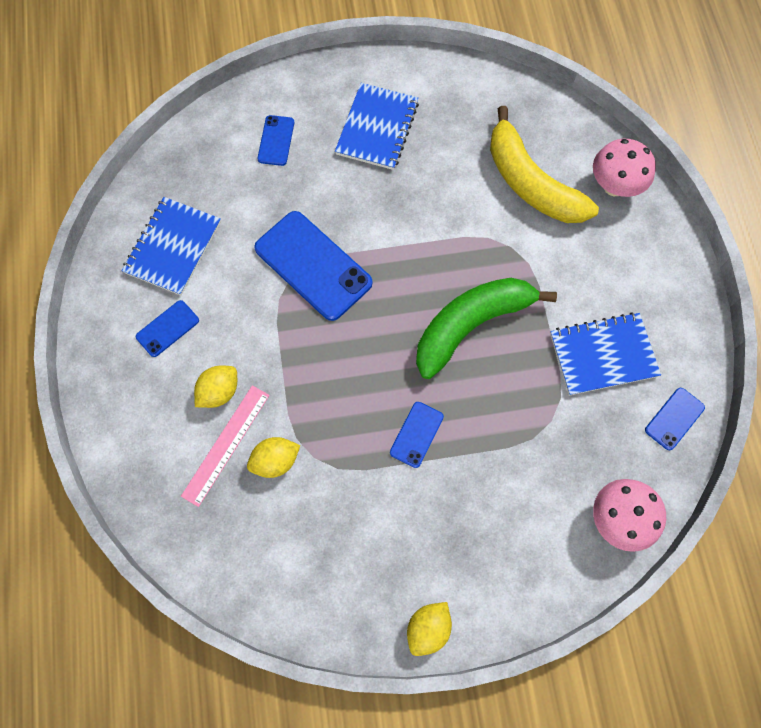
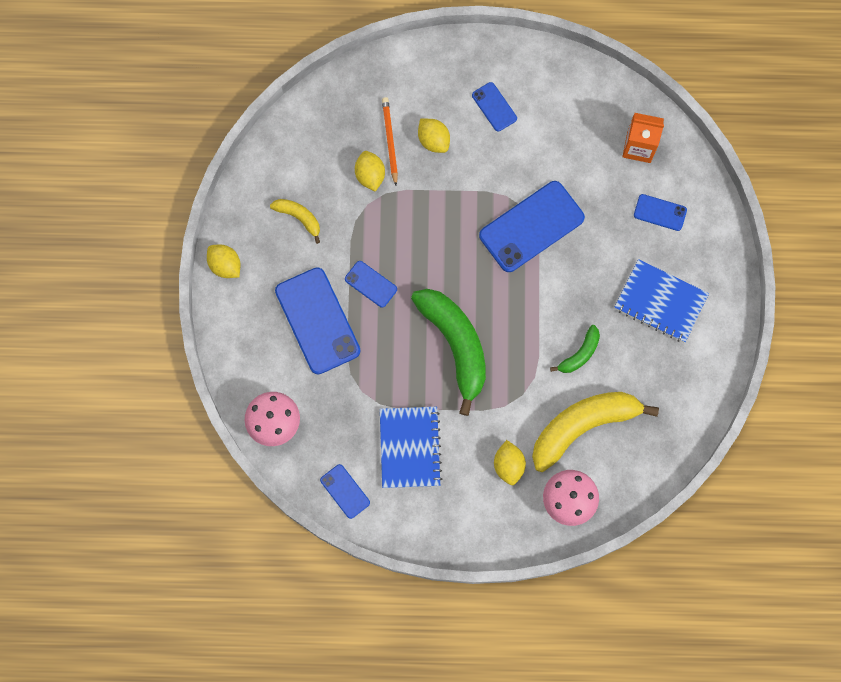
camera: 100 degrees right, 5 degrees up
(173, 247) = (567, 117): blue notebook -> none
(201, 170) = (639, 147): none -> orange carton
(225, 444) = (390, 141): pink ruler -> orange pencil
(346, 541) = (299, 218): none -> yellow banana
(451, 196) = (580, 354): none -> green banana
(476, 491) = (317, 321): none -> blue phone
(593, 249) = (508, 465): none -> yellow lemon

